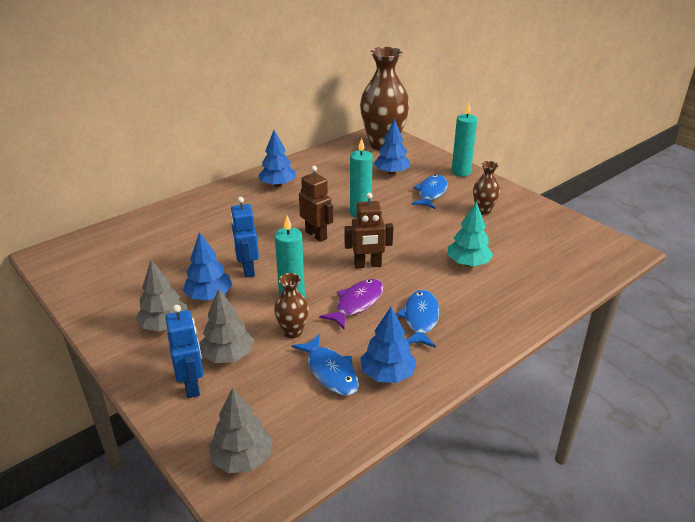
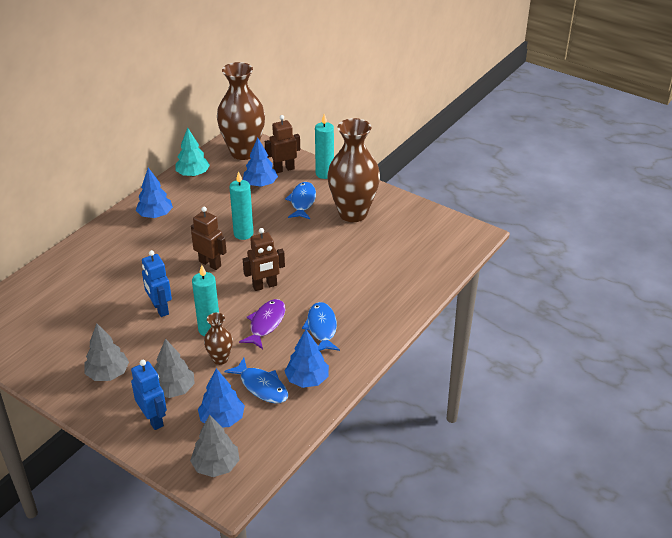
camera: 15 degrees left, 5 degrees up
(209, 296) = (136, 340): blue tree -> blue tree (222, 419)
(419, 163) = (284, 169): none -> brown robot
(468, 263) = (350, 269): turquoise tree -> turquoise tree (193, 174)
(483, 210) = (353, 213): brown vase -> brown vase, size x2.16

